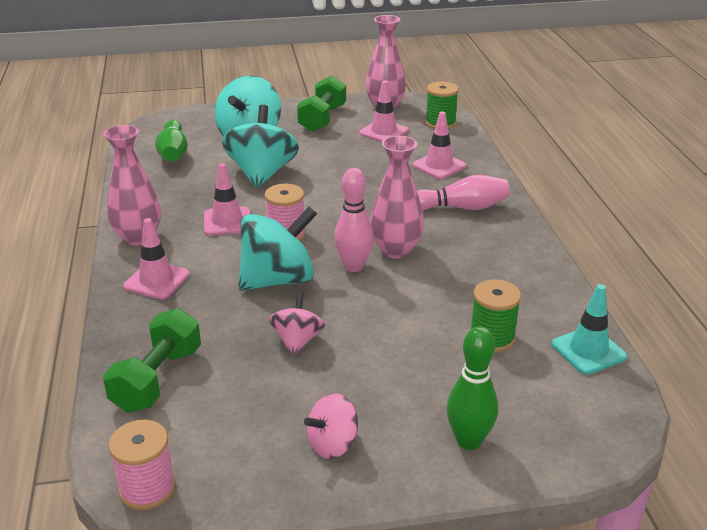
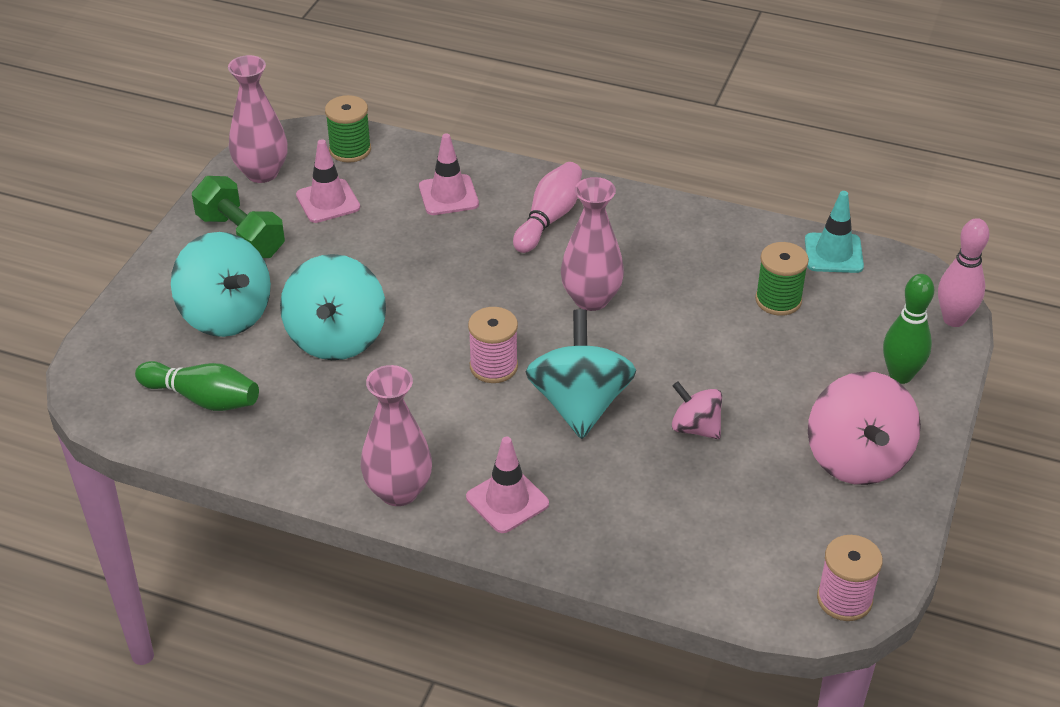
camera: 60 degrees left, 10 degrees up
(157, 379) = (689, 549): green dumbbell -> none
(227, 221) = (426, 404): pink traffic cone -> none
(262, 174) = (336, 338): turquoise spinning top -> turquoise spinning top turned 120 degrees counterclockwise
(333, 444) = (857, 458): pink spinning top -> pink spinning top, size x1.81
(353, 266) = (597, 340): pink bowling pin -> pink bowling pin (954, 319)

